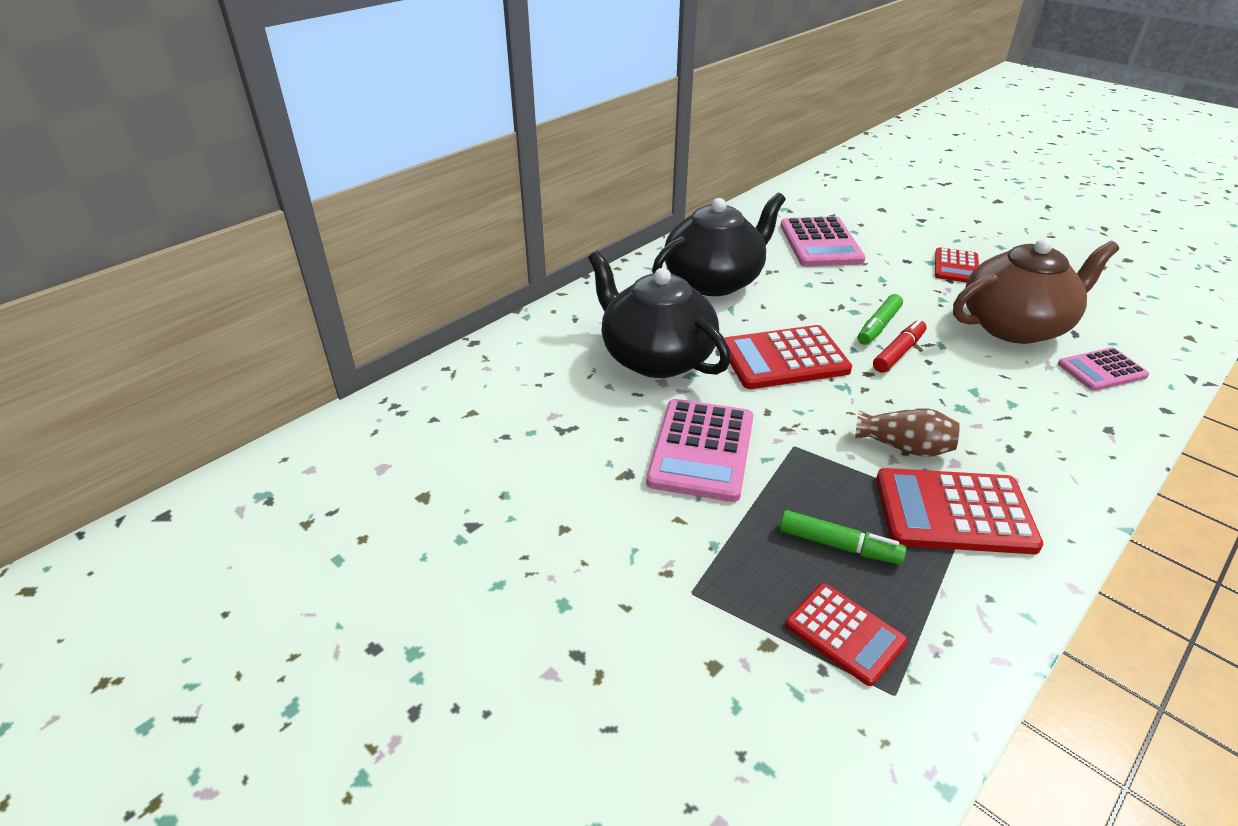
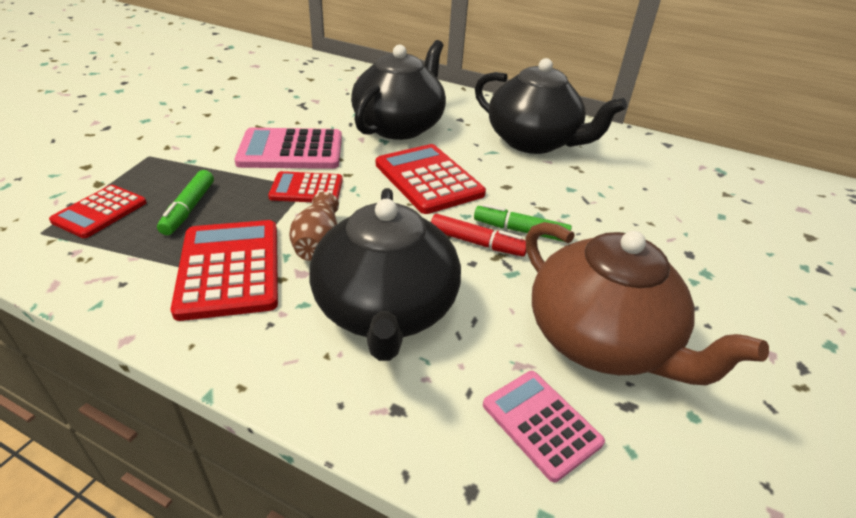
camera: 70 degrees right, 0 degrees up
(820, 243) = (666, 194): pink calculator -> none
(956, 267) = (716, 295): red calculator -> red calculator (306, 188)
(1000, 418) = (385, 310): none -> black teapot

